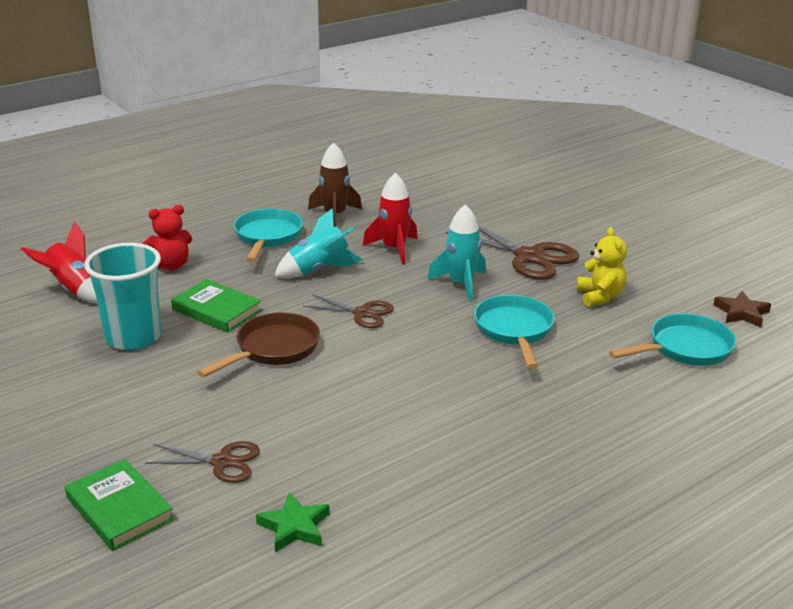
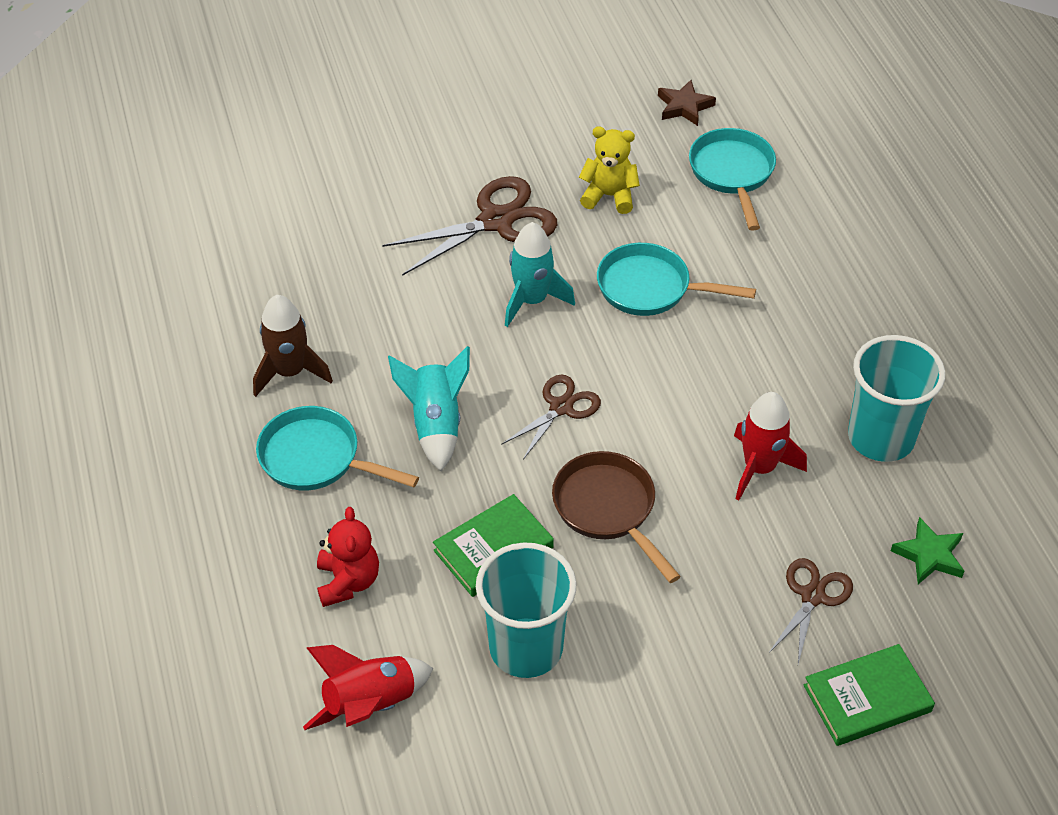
camera: 70 degrees left, 20 degrees up
(394, 249) = (416, 336): red rocket -> red rocket (759, 468)
(423, 477) = (881, 438): none -> turquoise cup

